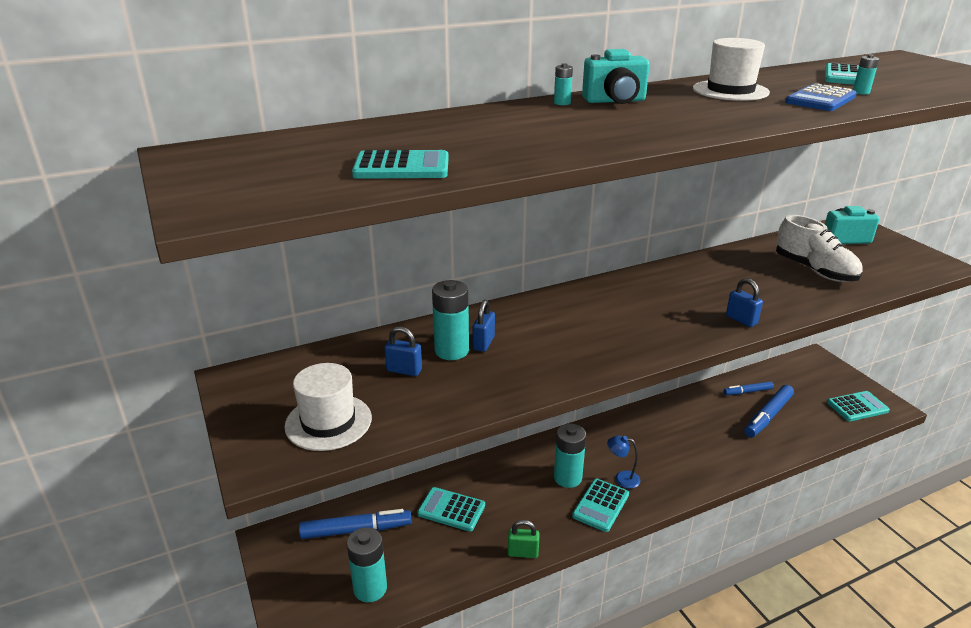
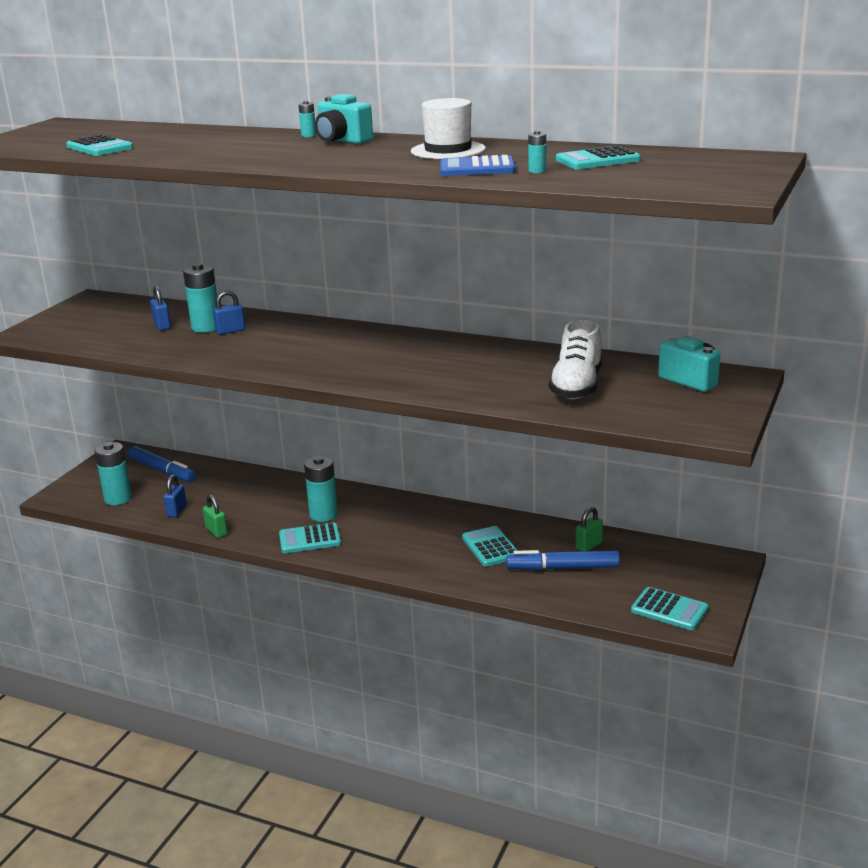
camera: 50 degrees right, 5 degrees down
(328, 422) = (80, 331): white hat -> none
(451, 510) = (225, 490): turquoise calculator -> turquoise calculator (490, 547)
(622, 478) = (356, 535): blue lamp -> none
(741, 320) = (413, 385): blue padlock -> blue padlock (176, 511)
(747, 392) = (588, 546): blue marker -> green padlock

